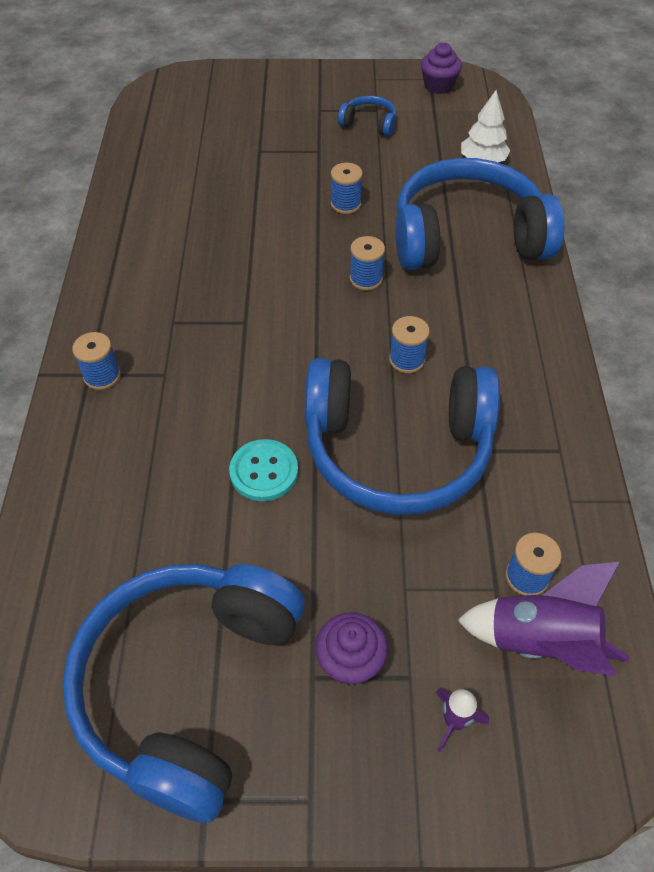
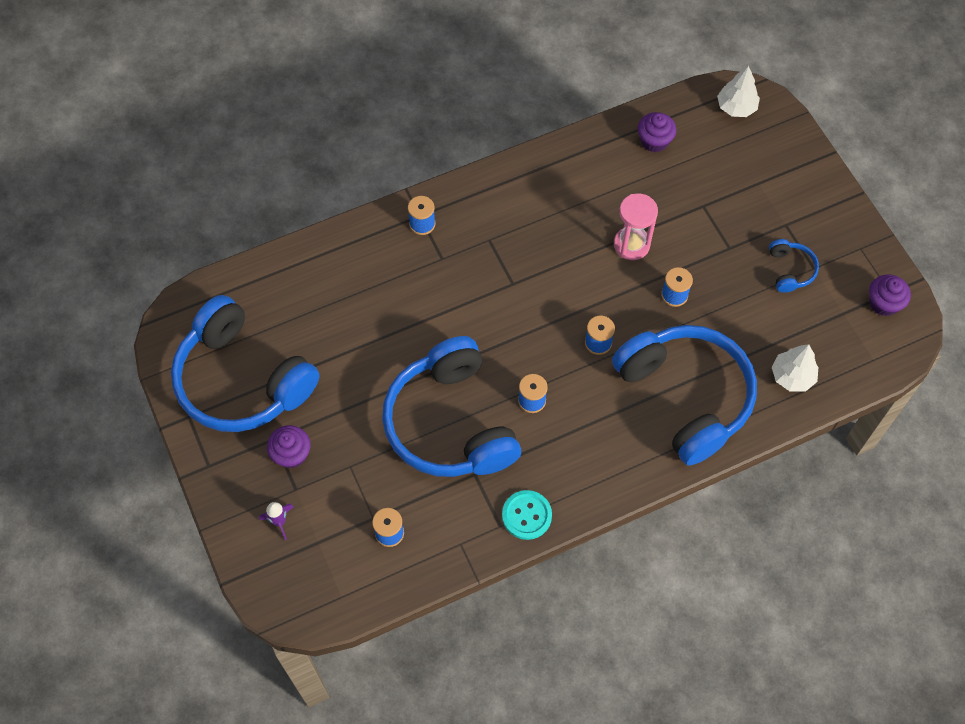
camera: 65 degrees right, 10 degrees up
(160, 156) = (654, 141): none -> purple cupcake
(170, 94) = (736, 107): none -> white tree
(189, 686) = (242, 380): blue headphones -> blue headphones turned 135 degrees counterclockwise
(264, 471) = (395, 353): turquoise button -> turquoise button (526, 515)
(266, 213) = (631, 244): none -> pink hourglass
(540, 642) = (348, 553): purple rocket -> none

